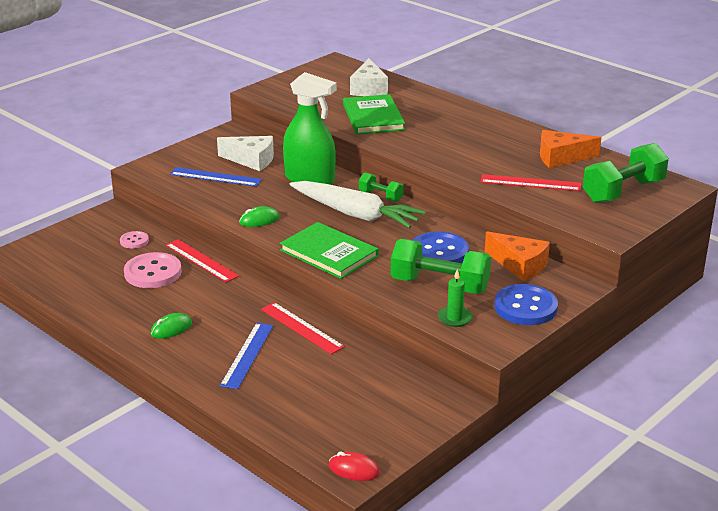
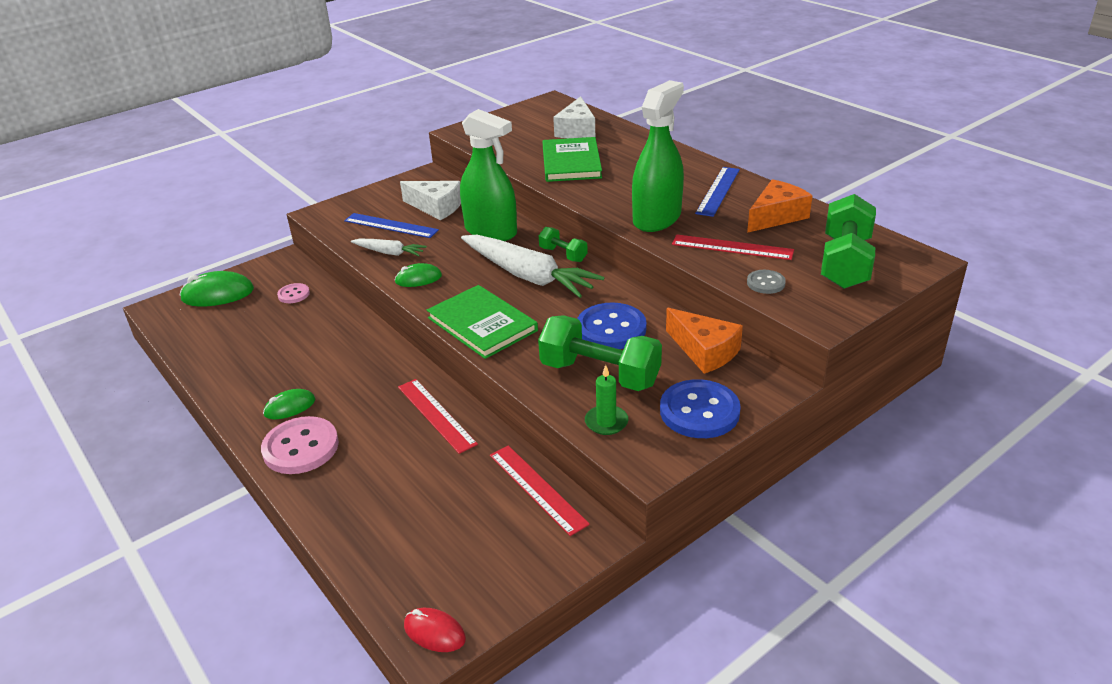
camera: 10 degrees right, 5 degrees up
(61, 244) = (218, 294): none -> green mouse
(153, 272) = (298, 334): pink button -> pink button (301, 447)
(201, 260) = (355, 321): red ruler -> red ruler (537, 488)
(224, 200) = (389, 253): none -> white carrot
(247, 355) = (361, 448): blue ruler -> blue ruler (718, 191)
(462, 162) = (657, 218): none -> green spray bottle
(561, 157) = (776, 216): orange cheese -> orange cheese turned 135 degrees clockwise
(563, 209) = (765, 283): none -> grey button
(623, 192) = (845, 263): green dumbbell -> green dumbbell turned 45 degrees counterclockwise

